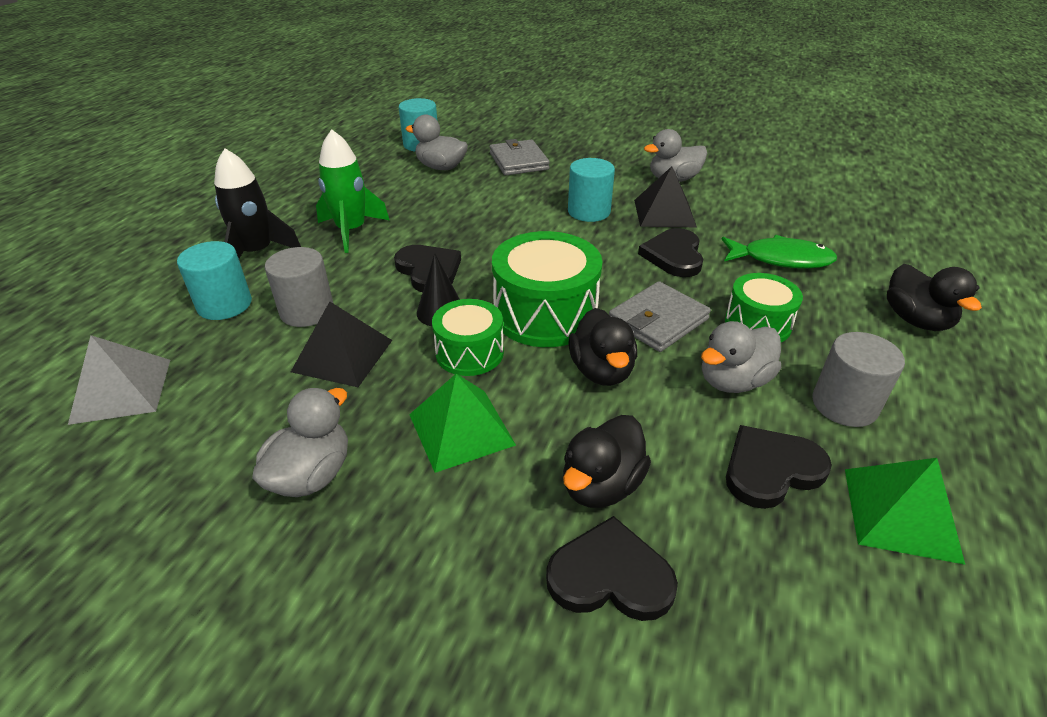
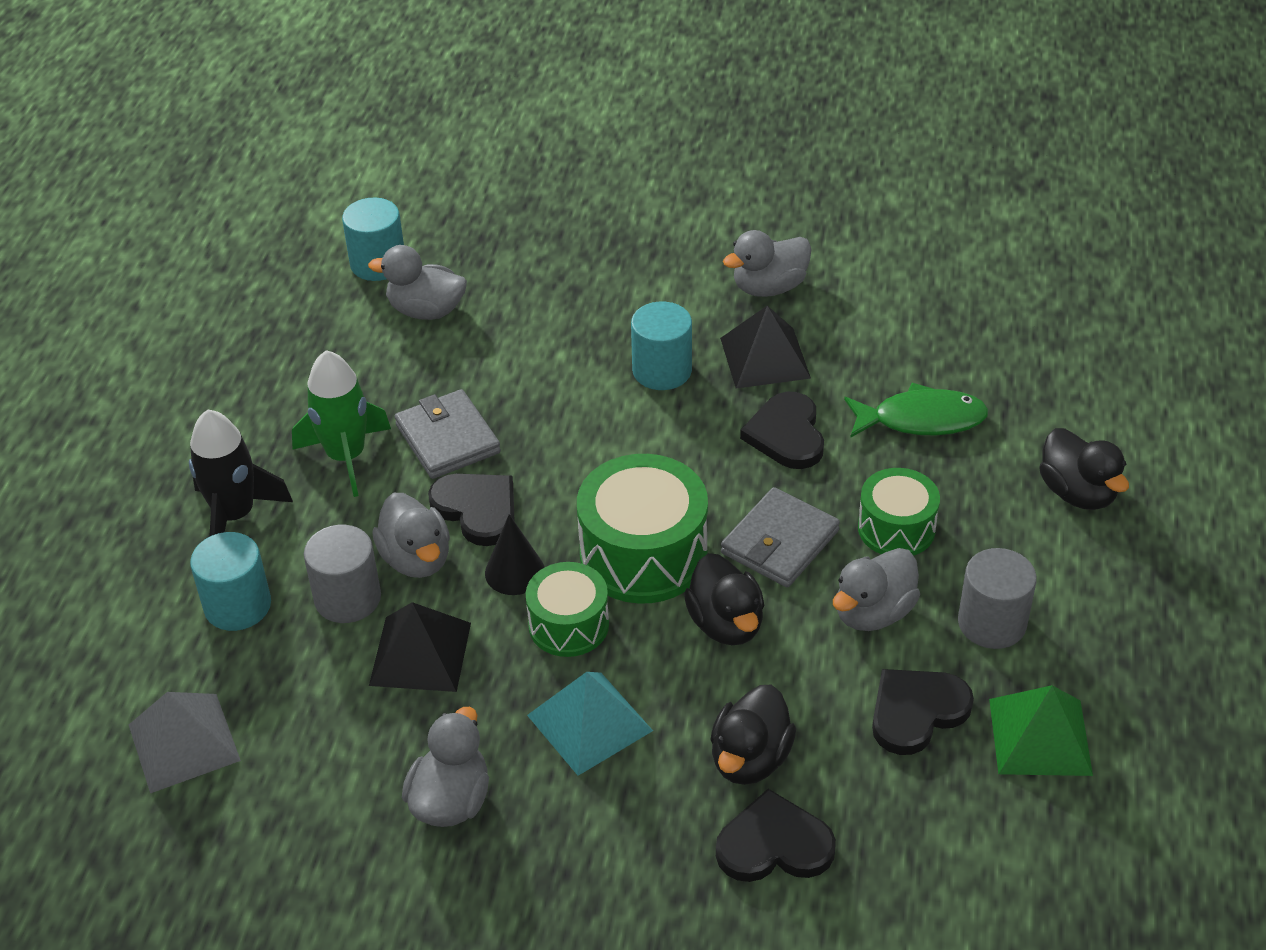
camera: 10 degrees left, 5 degrees up
(370, 294) = (416, 559): none -> grey duck
(461, 429) = (589, 723): green pyramid -> turquoise pyramid
(519, 161) = (538, 280): grey wallet -> grey wallet (448, 439)

